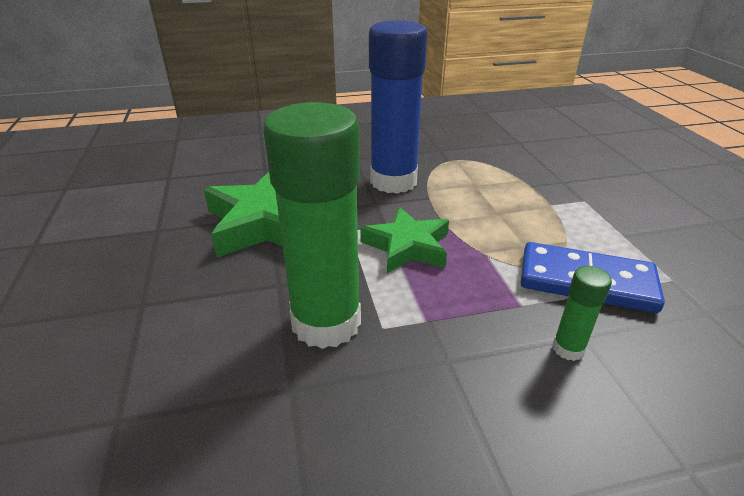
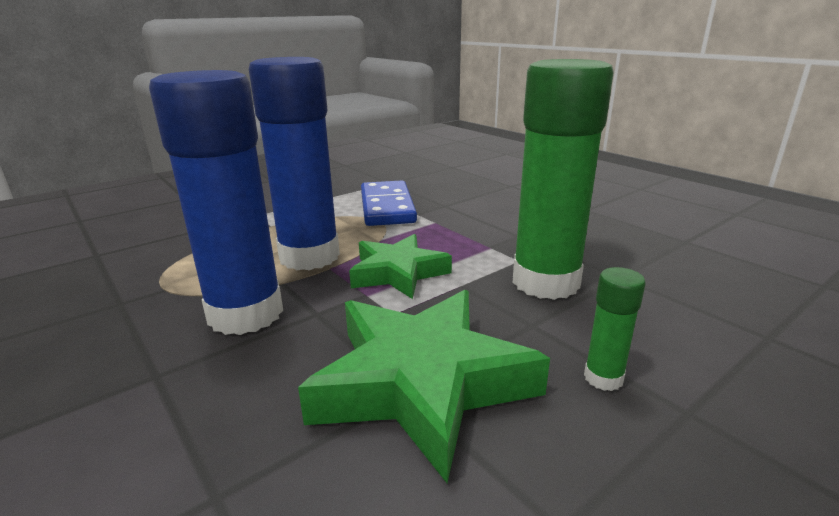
camera: 115 degrees left, 10 degrees down
(467, 212) = (309, 256): none -> blue glue stick
(568, 349) = (463, 207): green glue stick -> green glue stick (603, 378)

